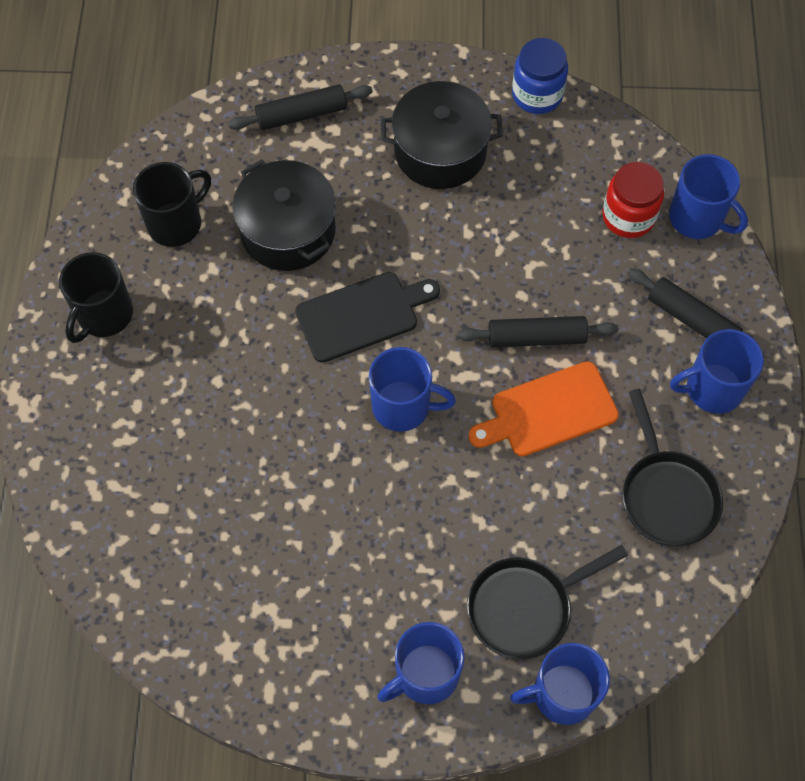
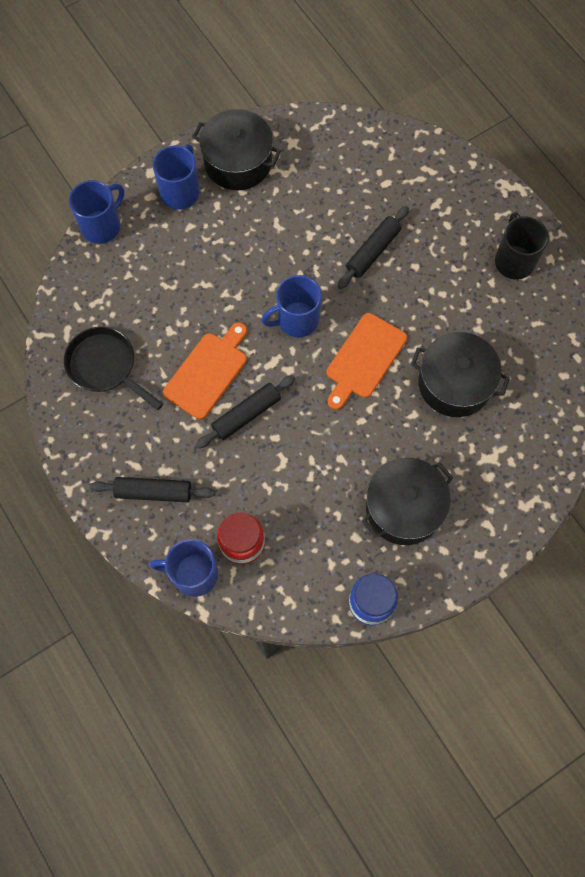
camera: 145 degrees right, 5 degrees up
(176, 223) = (526, 342): black mug -> none
(301, 114) = (518, 473): black rolling pin -> black rolling pin (373, 251)
(319, 668) = (238, 162): none -> black pot
(362, 315) = (364, 359): black cutting board -> orange cutting board
(525, 607) = (149, 255): black pan -> none
(712, 388) = (114, 452): blue mug -> none

